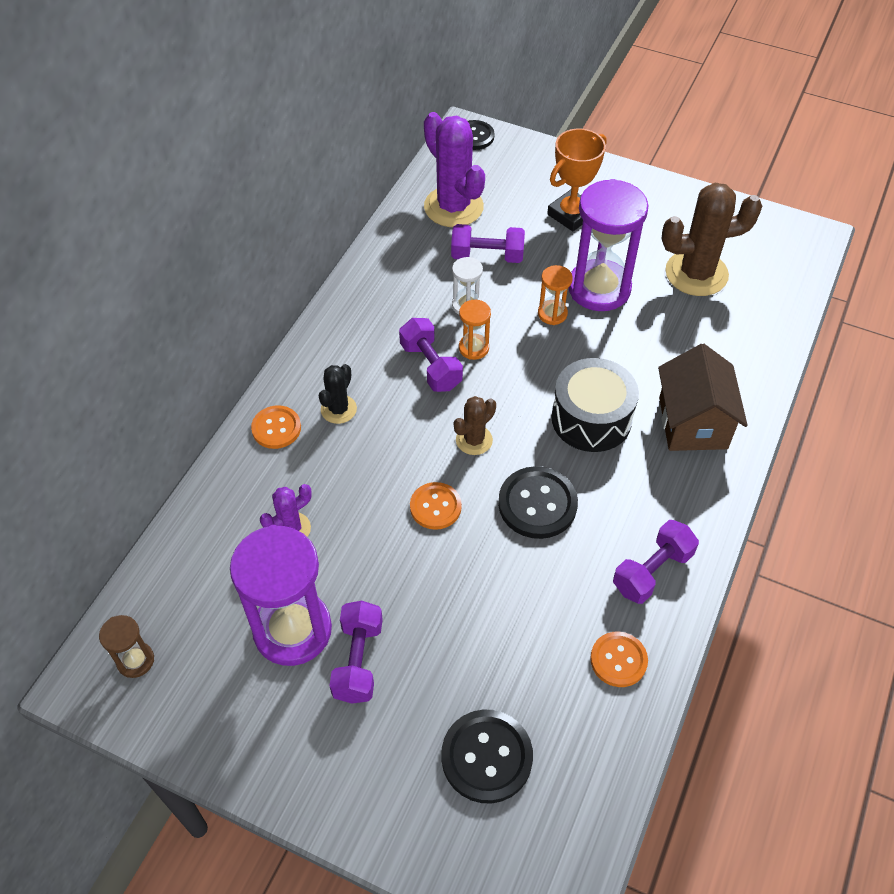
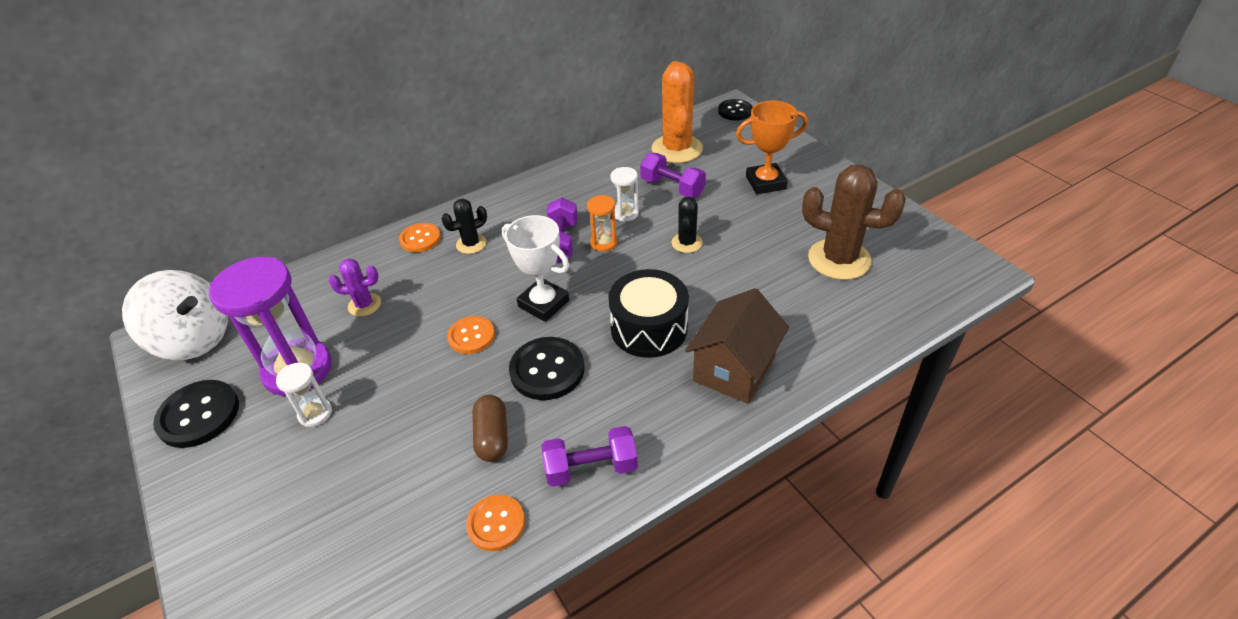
camera: 35 degrees right, 10 degrees down
(135, 660) = (193, 339): brown hourglass -> white spinning top
(358, 660) = (315, 413): purple dumbbell -> white hourglass
(453, 207) = (677, 149): purple cactus -> orange cactus
(474, 440) = (543, 304): brown cactus -> white trophy
(486, 757) = (326, 537): black button -> black button (199, 415)
(546, 590) = (492, 437): none -> brown capsule
(552, 314) = (687, 243): orange hourglass -> black cactus
(599, 288) = (742, 240): purple hourglass -> none

